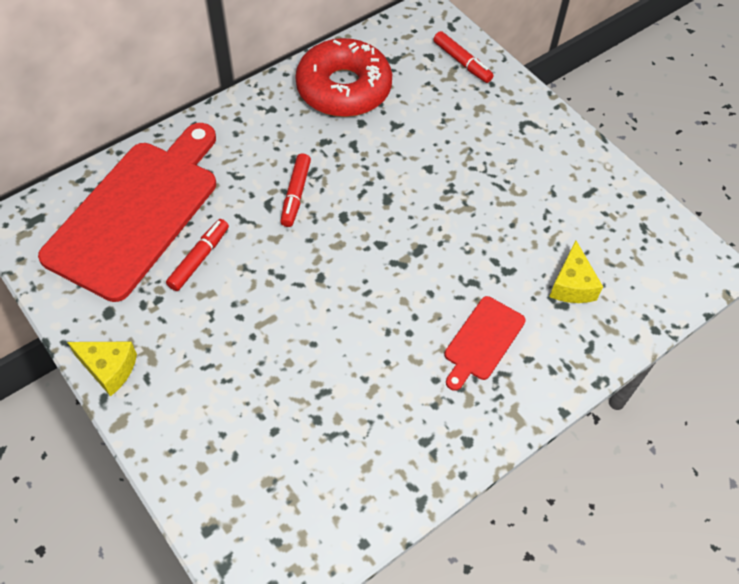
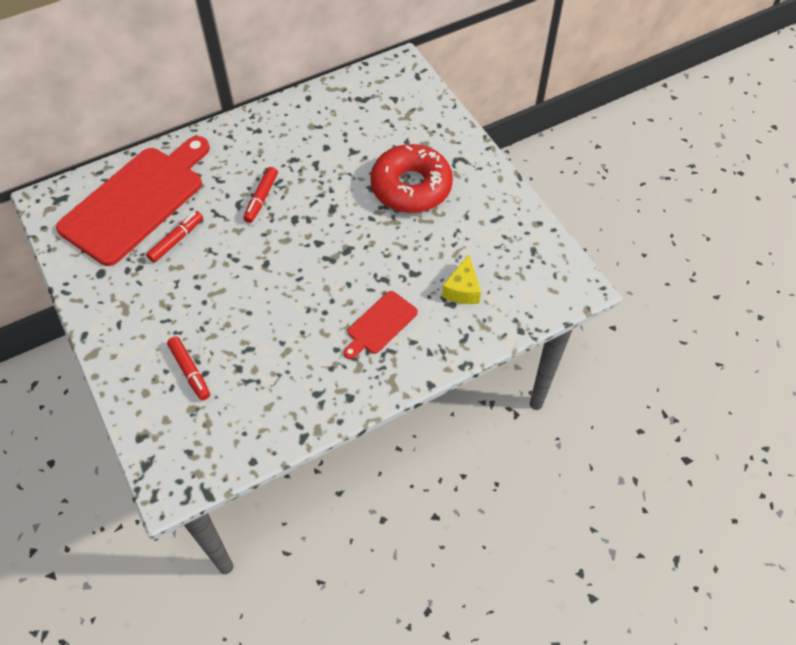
camera: 10 degrees right, 0 degrees up
(109, 369) = (92, 314): yellow cheese -> none
(344, 88) = (318, 119): red donut -> red donut (411, 187)
(462, 62) = (419, 106): red marker -> red marker (190, 371)

